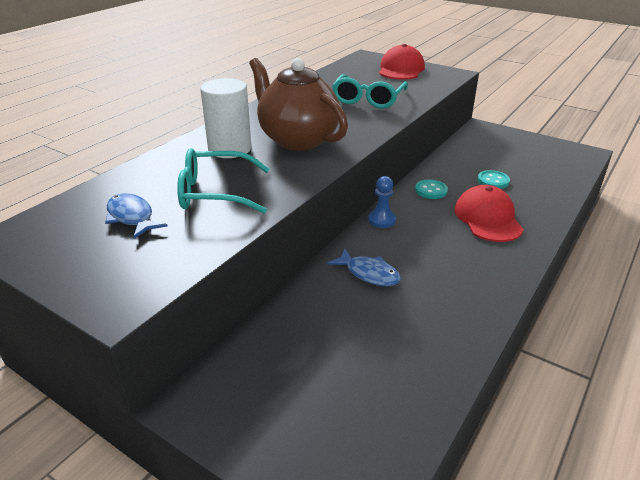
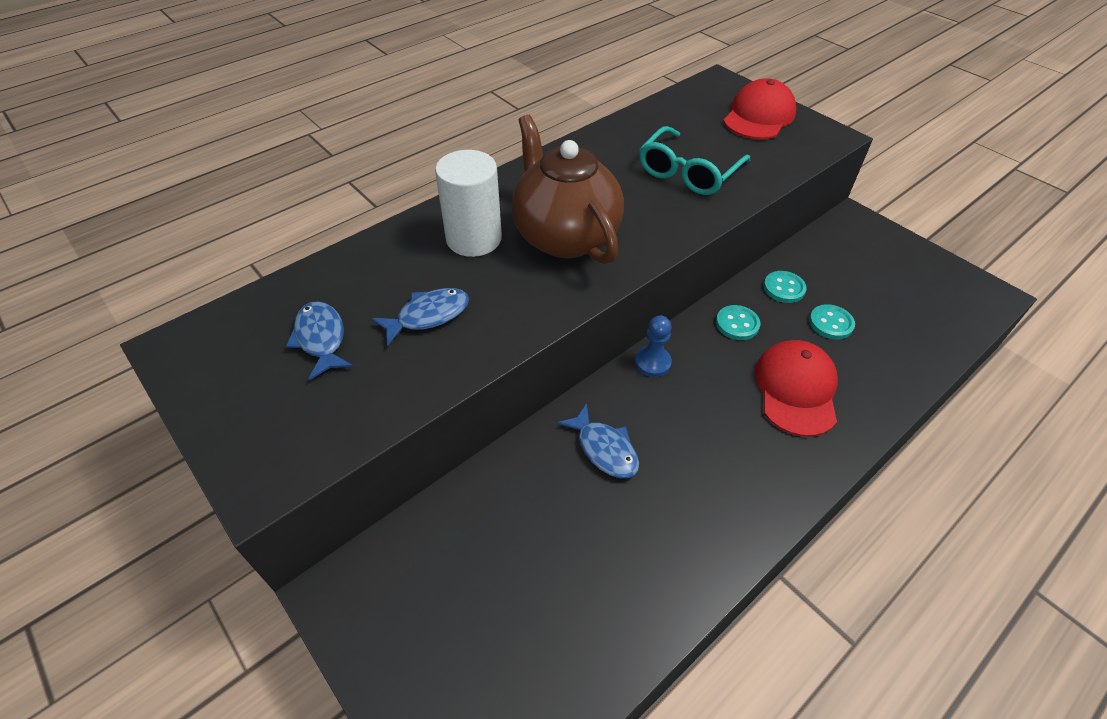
camera: 15 degrees right, 15 degrees up
(214, 193) = (428, 316): turquoise glasses -> blue fish
(453, 168) = (784, 288): none -> turquoise button

